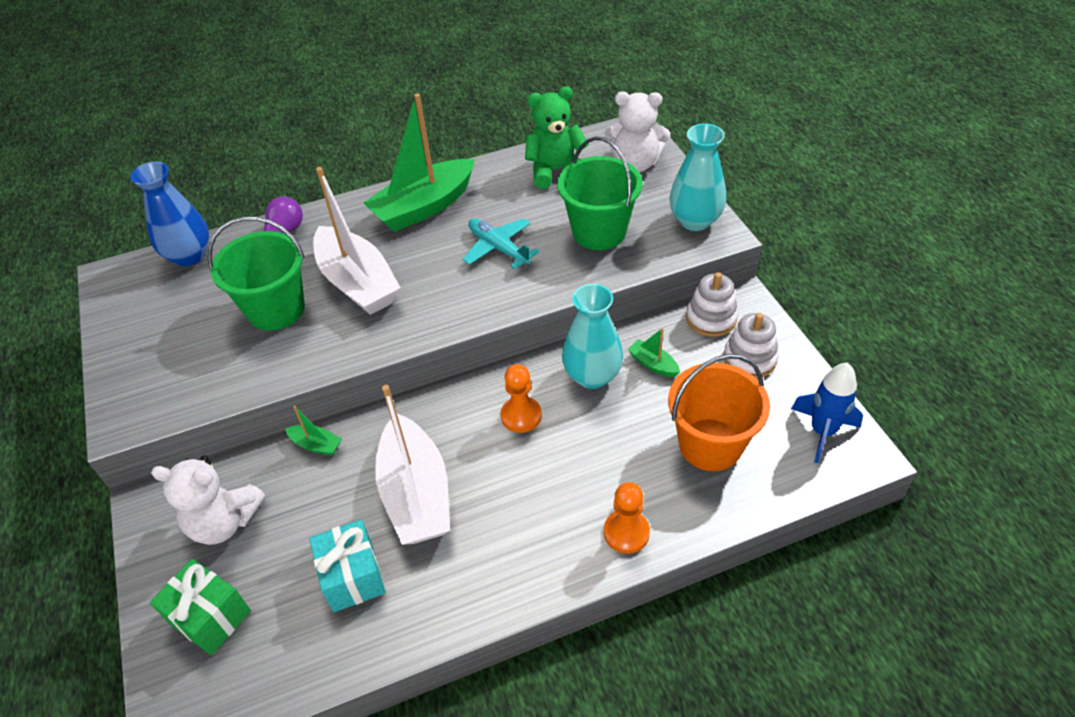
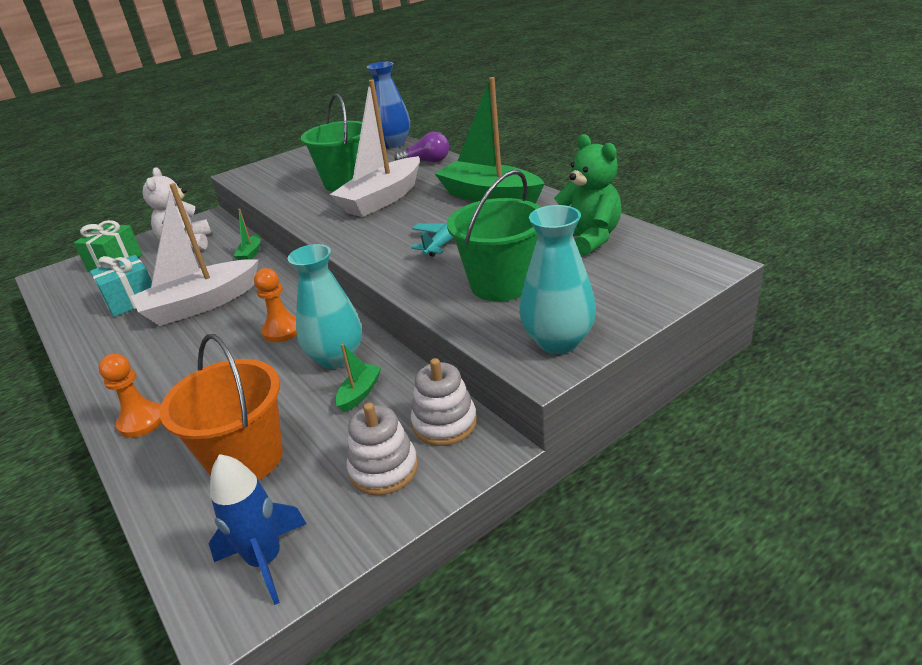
camera: 75 degrees right, 15 degrees down
(635, 164) = (640, 279): white teddy bear -> none

